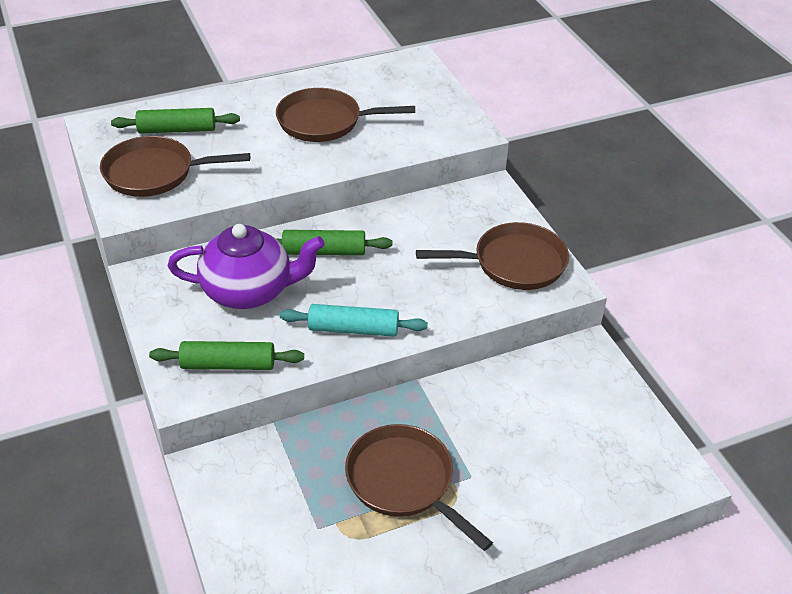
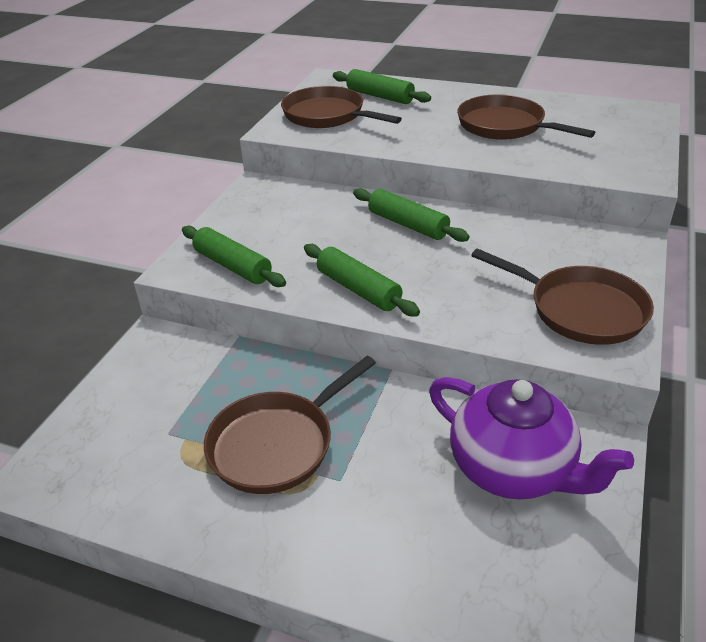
camera: 45 degrees right, 5 degrees down
(249, 291) = (314, 225): purple teapot -> purple teapot (513, 468)
(353, 329) = (358, 289): turquoise rolling pin -> green rolling pin
(404, 482) = (277, 444): brown pan -> brown pan turned 135 degrees counterclockwise

